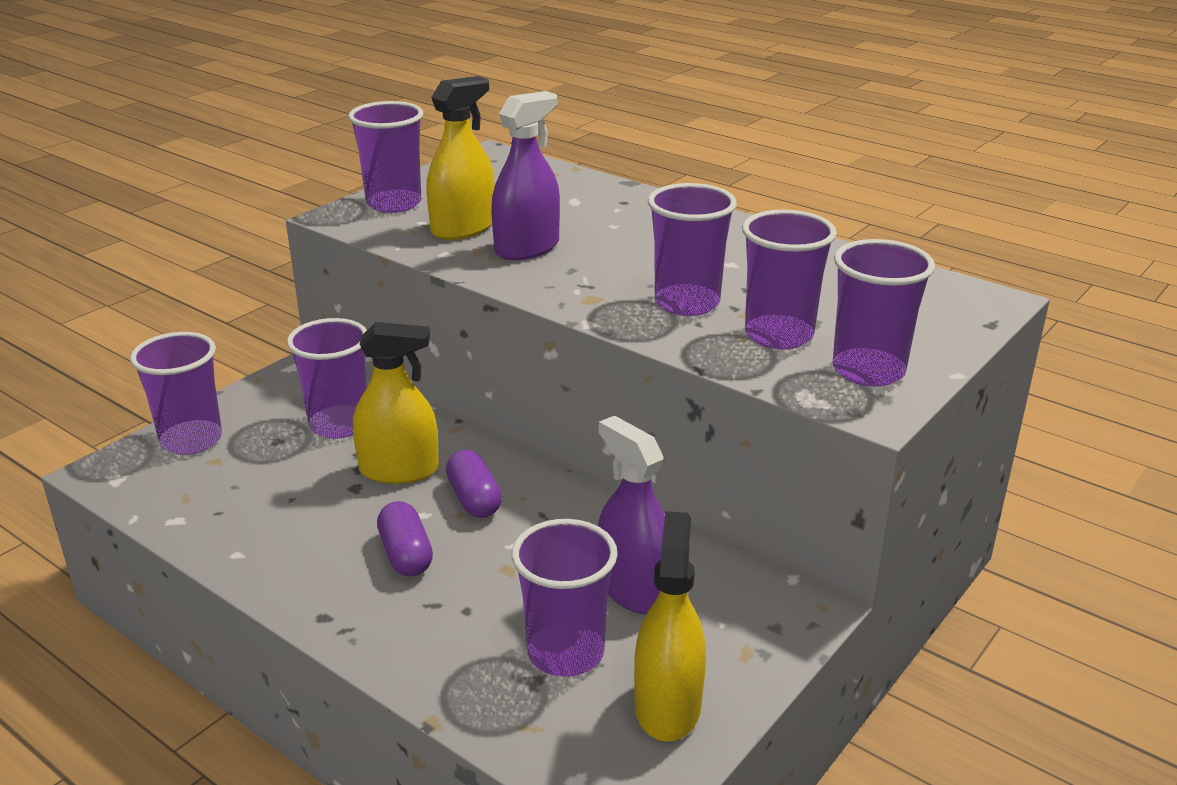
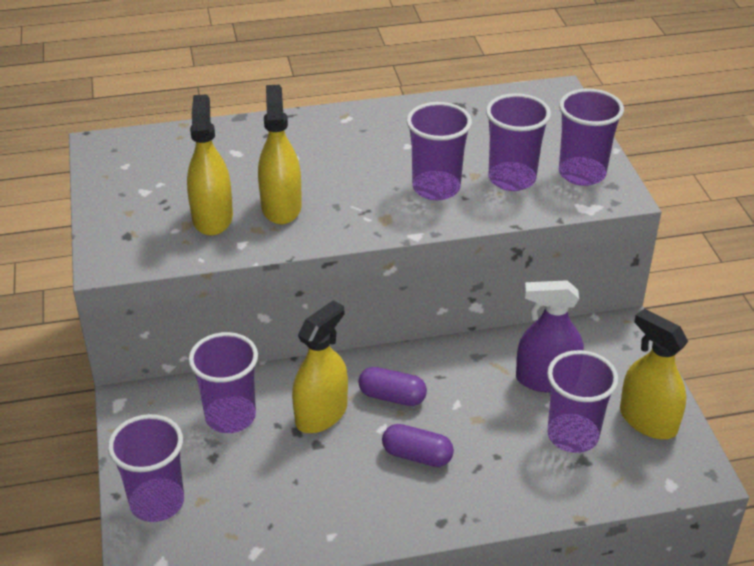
camera: 50 degrees left, 10 degrees up
(394, 204) = (124, 228): purple cup -> none
(527, 248) = (281, 207): purple spray bottle -> yellow spray bottle

